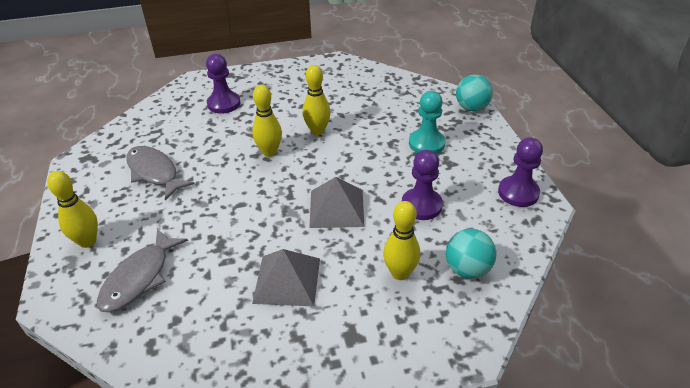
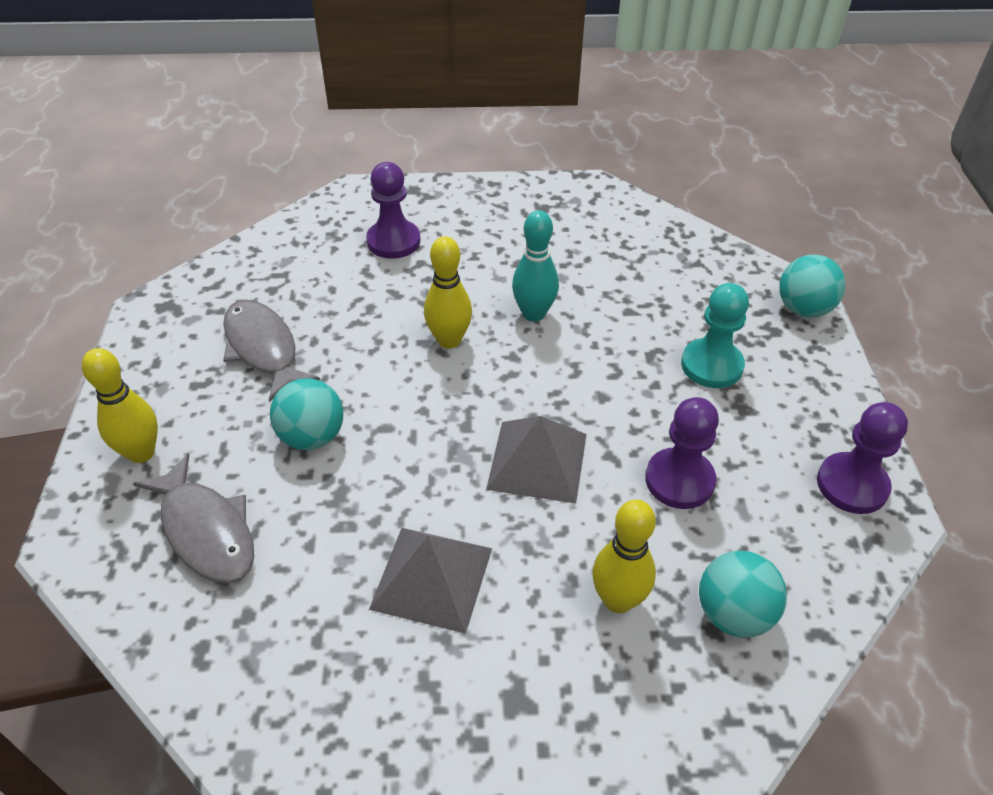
camera: 10 degrees right, 5 degrees up
(139, 278) = (206, 530): grey fish -> grey fish turned 75 degrees counterclockwise
(196, 216) = (312, 437): none -> turquoise ball
(317, 131) = (534, 314): yellow bowling pin -> turquoise bowling pin

